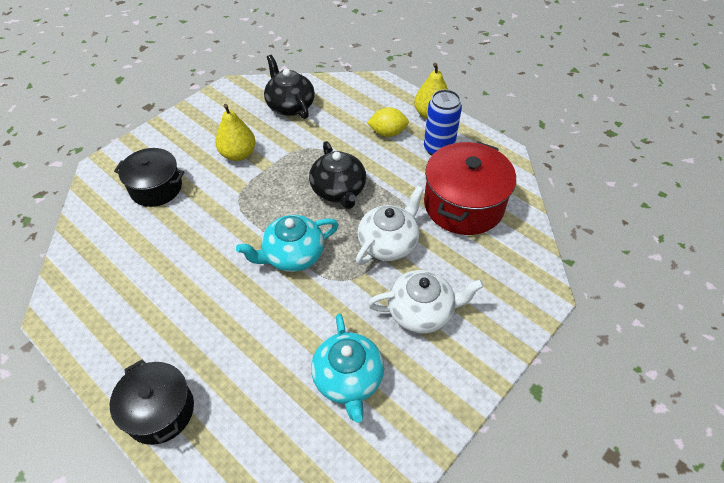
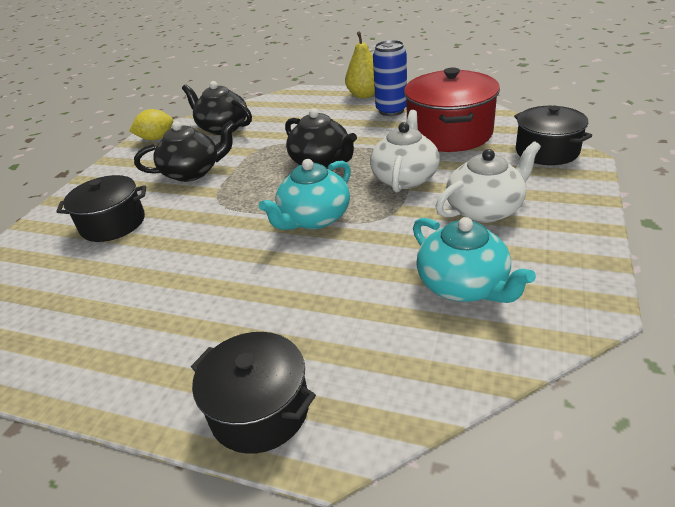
camera: 20 degrees left, 15 degrees down
(238, 154) = (193, 172): yellow pear -> black teapot
(387, 133) = (335, 116): yellow lemon -> yellow lemon (156, 138)
(525, 269) = (546, 151): none -> black pot

